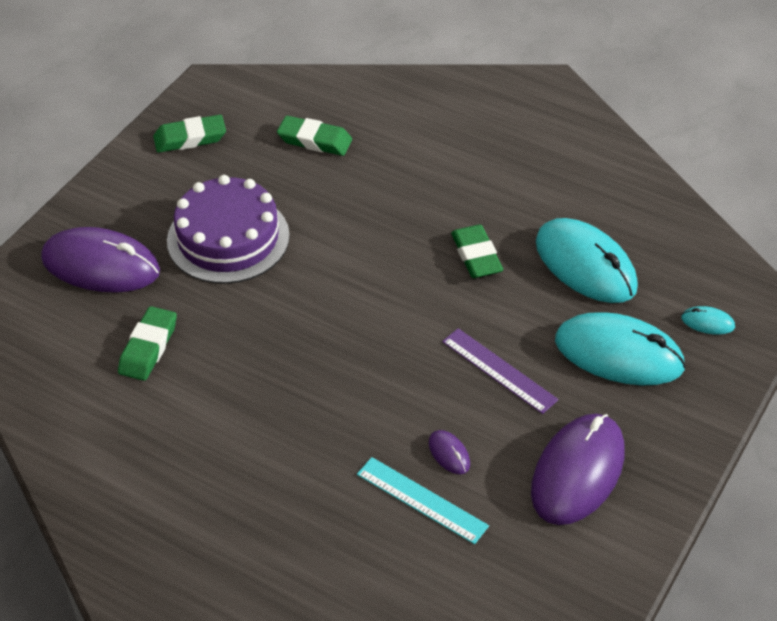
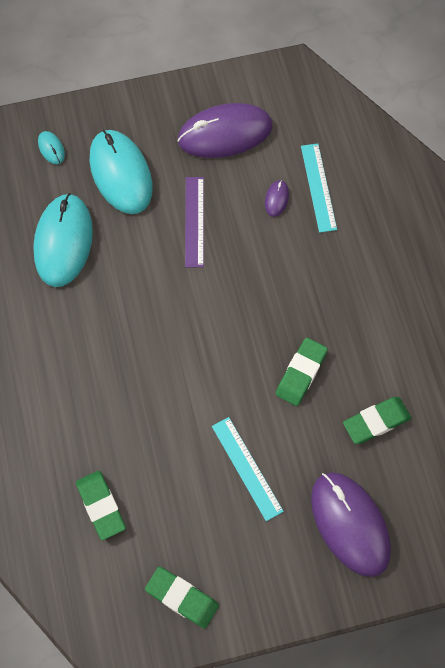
camera: 135 degrees left, 20 degrees up
(228, 238) = (246, 468): purple cake -> turquoise ruler
(476, 256) = (114, 306): green eraser -> green eraser (301, 373)

